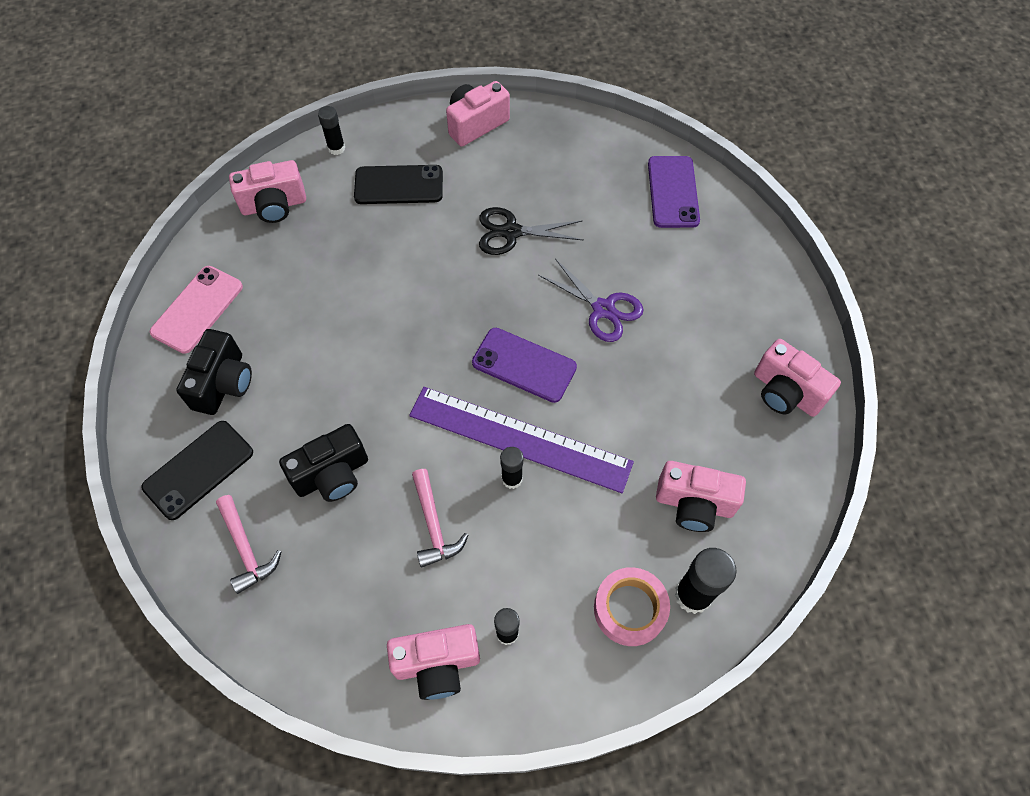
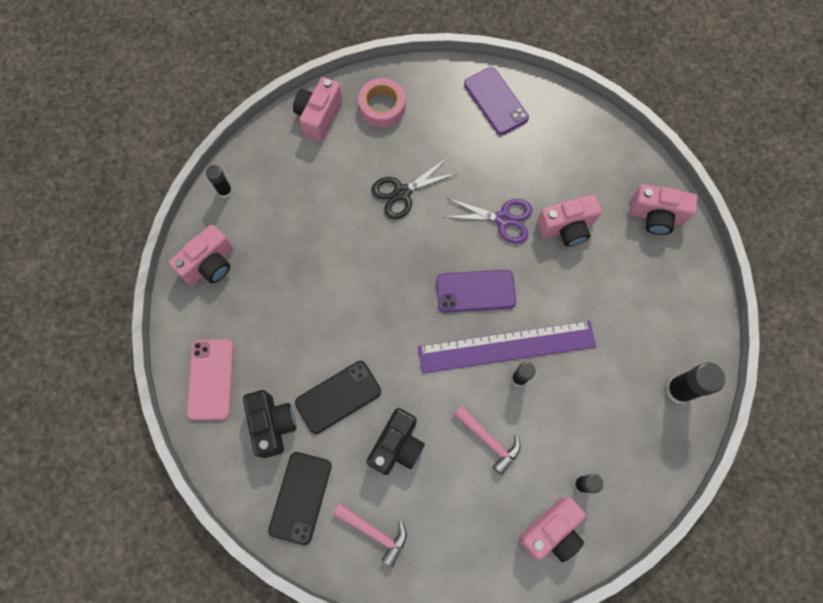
camera: 30 degrees left, 10 degrees up
(399, 185) = (294, 197): black phone -> black phone (338, 397)
(630, 609) = (646, 422): pink tape -> pink tape (382, 107)
(694, 504) = (644, 328): pink camera -> pink camera (566, 227)

